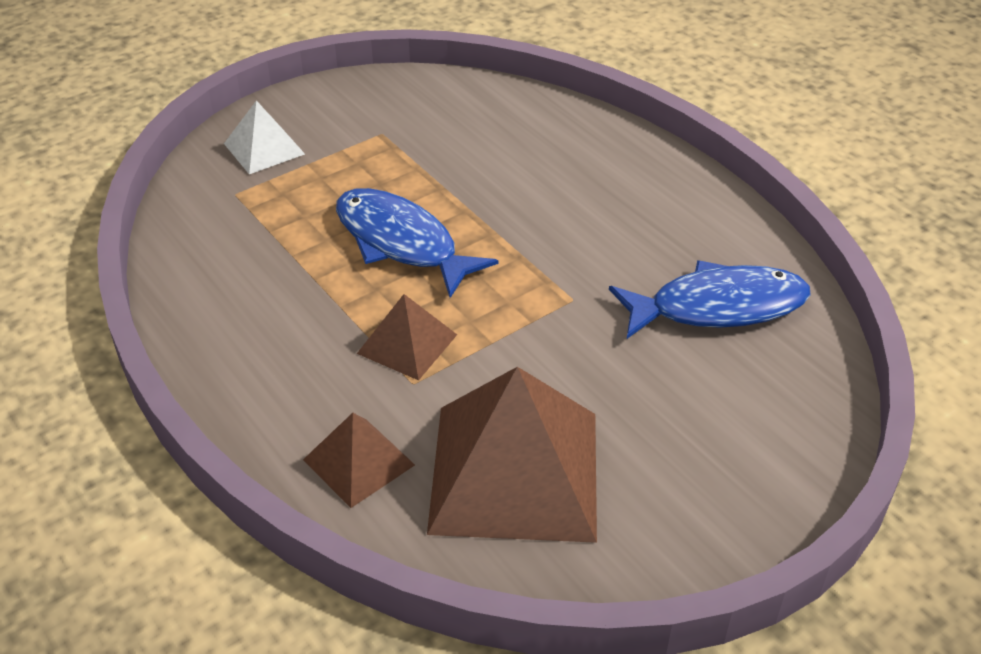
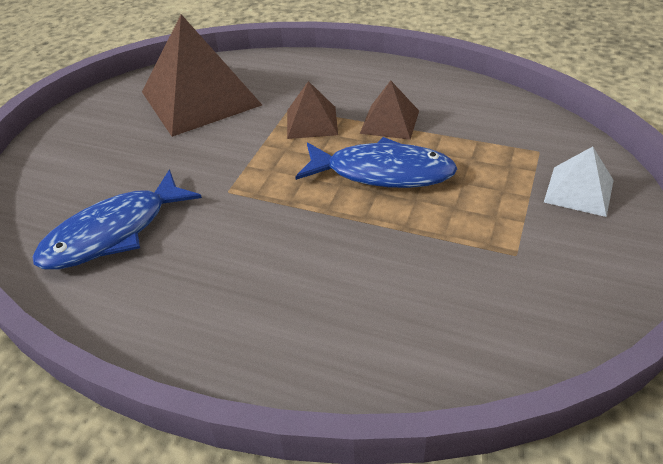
camera: 150 degrees right, 0 degrees up
(358, 462) = (282, 72): brown pyramid -> brown pyramid (390, 122)

